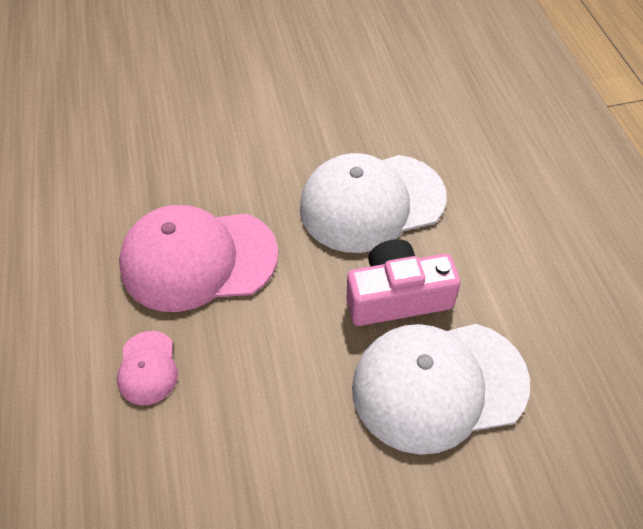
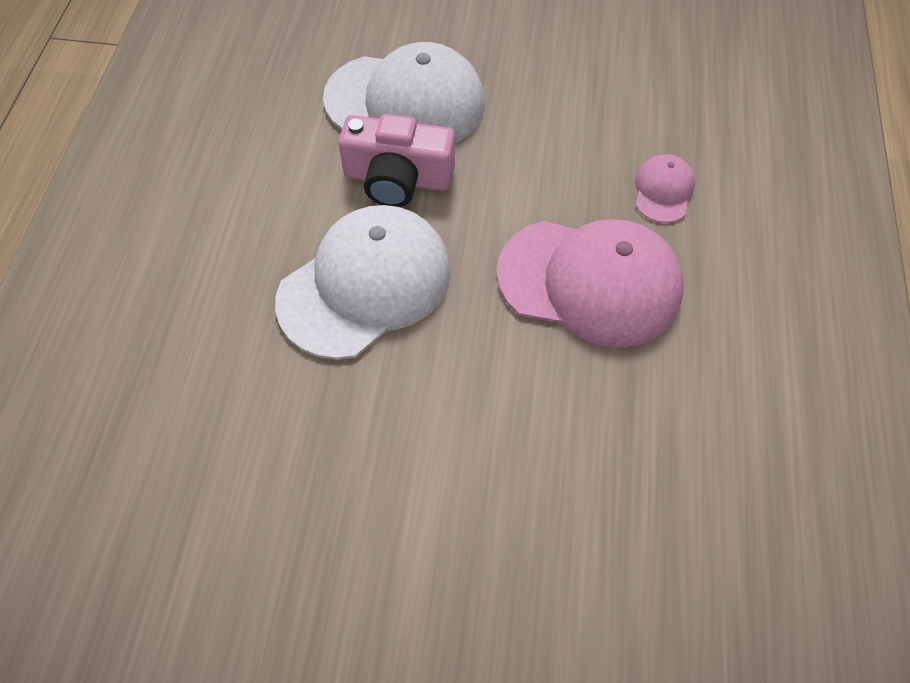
camera: 160 degrees left, 5 degrees up
(371, 202) = (365, 285): white cap -> white cap turned 45 degrees counterclockwise

